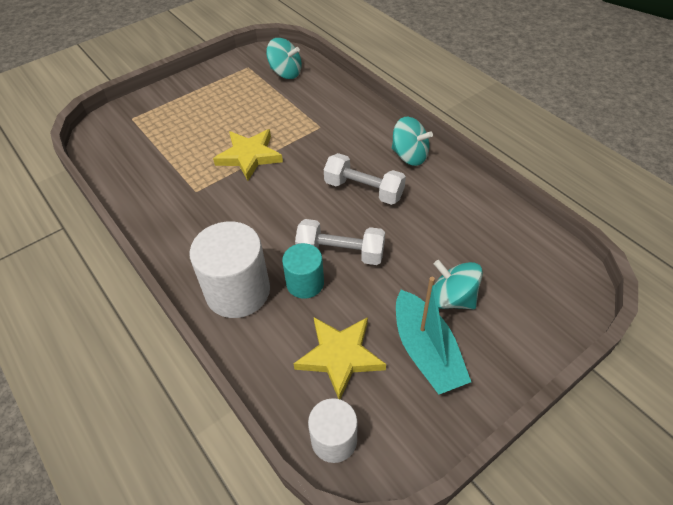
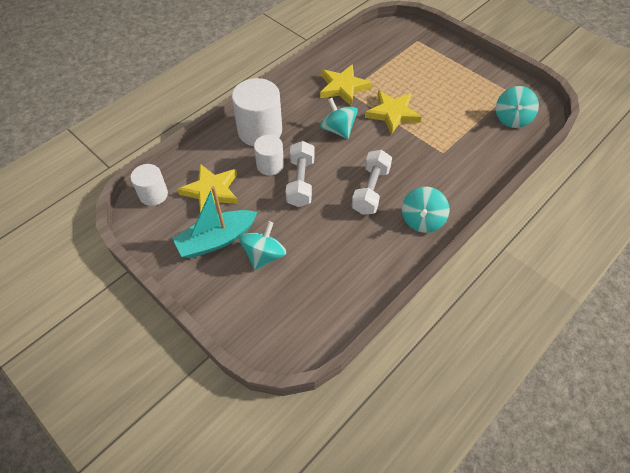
camera: 80 degrees right, 5 degrees up
(186, 195) = (343, 87): none -> yellow star
(261, 208) = (338, 130): none -> turquoise spinning top
(305, 283) = (270, 165): turquoise cylinder -> white cylinder

